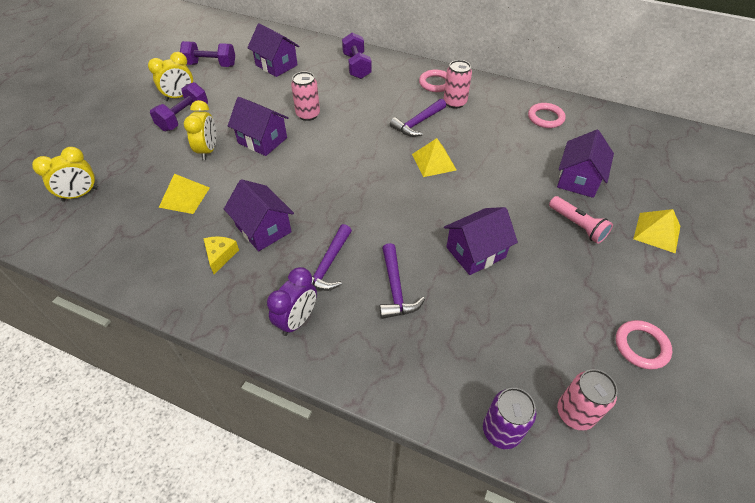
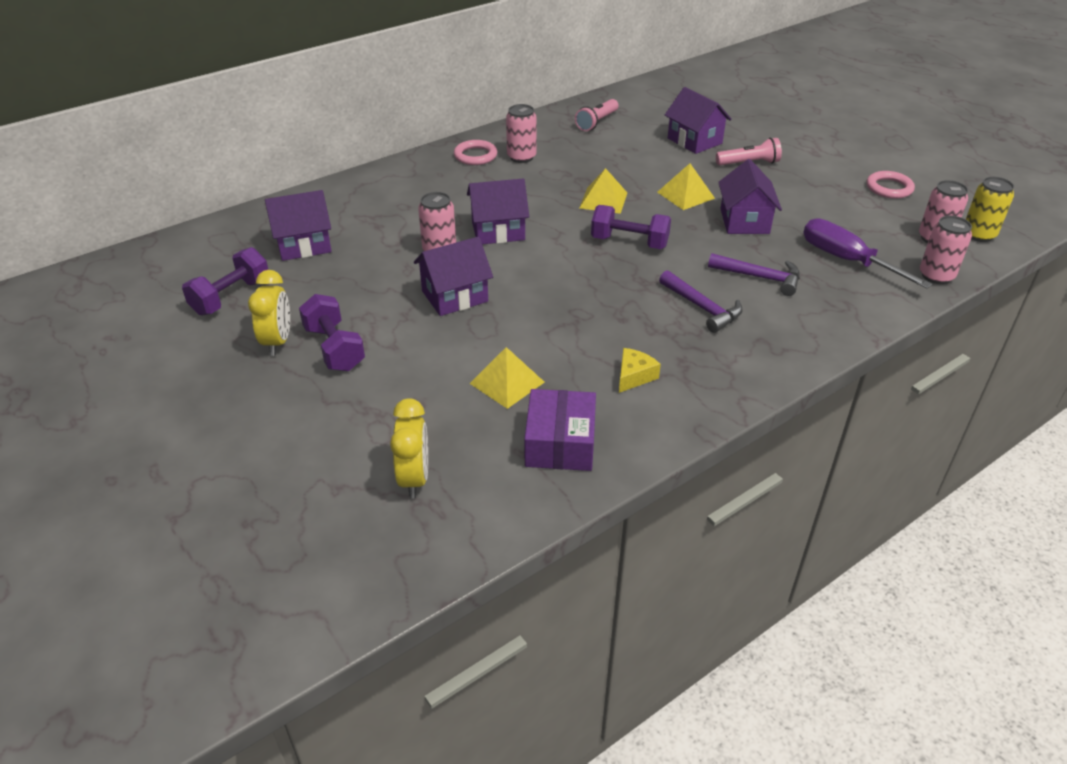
camera: 60 degrees left, 10 degrees down
(133, 244) = (560, 443): none -> purple box
(208, 150) = (431, 343): yellow clock -> none
(220, 255) = (634, 376): yellow cheese -> yellow cheese turned 90 degrees clockwise
(263, 229) = (615, 335): purple house -> purple house (498, 231)
(297, 320) = (763, 346): purple clock -> none
(356, 66) = (382, 191): purple dumbbell -> purple dumbbell (629, 242)
(418, 123) = (532, 188): purple hammer -> none
(471, 345) = (847, 260): none -> purple screwdriver
(501, 431) = (936, 276): purple can -> pink can
(545, 118) = (596, 122): pink ring -> pink flashlight
(622, 458) = (978, 234): none -> yellow can
(657, 232) = (782, 134): yellow pyramid -> yellow pyramid (686, 195)

